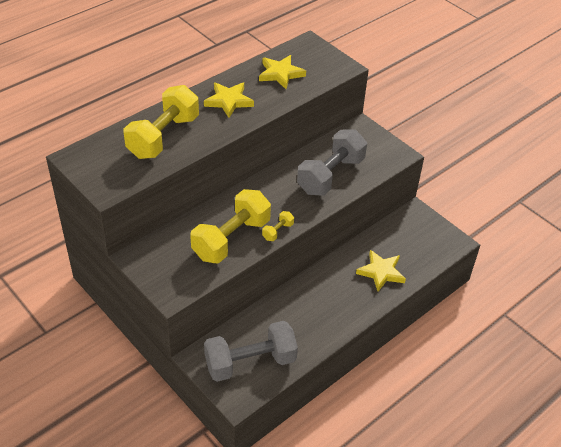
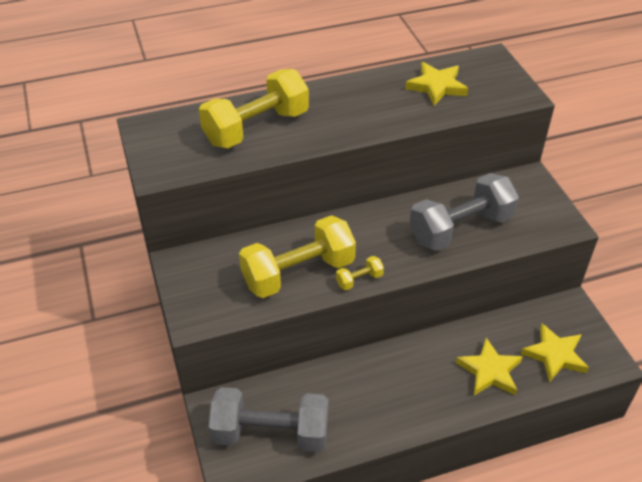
camera: 25 degrees right, 0 degrees up
(229, 101) = (356, 104): yellow star -> yellow star (555, 355)

